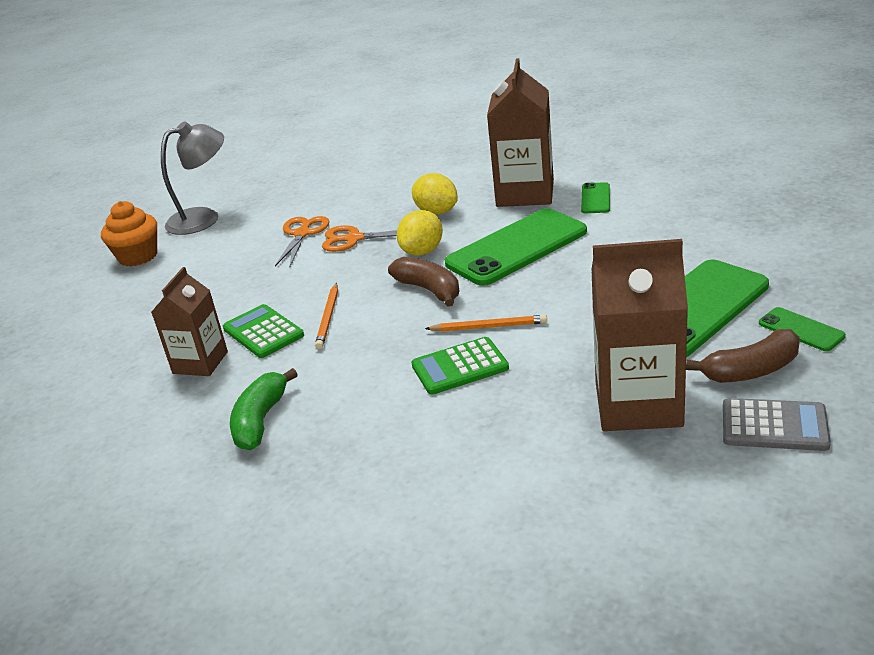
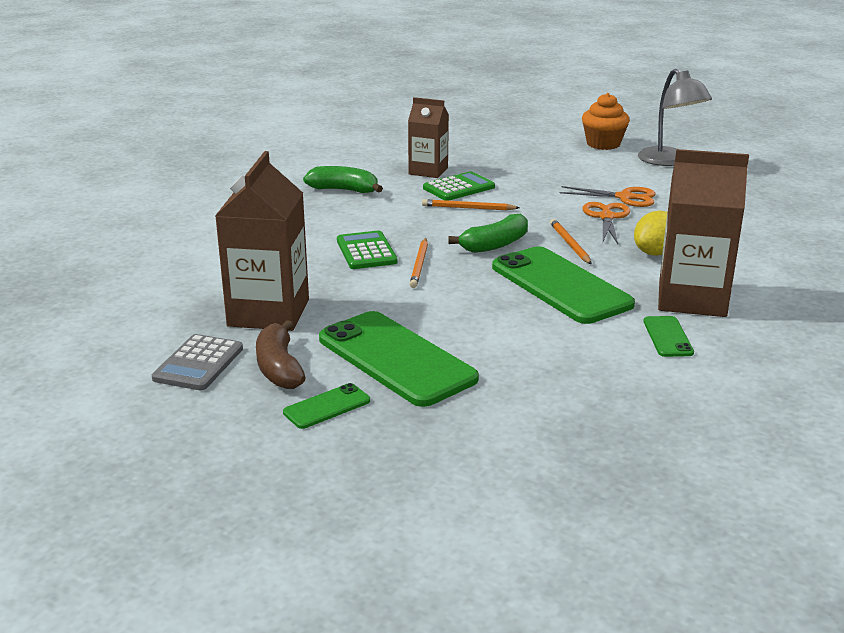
camera: 90 degrees right, 5 degrees down
(422, 251) = (569, 244): yellow lemon -> orange pencil
(429, 290) = (495, 245): brown banana -> green banana
(595, 198) = (667, 337): green phone -> green phone turned 75 degrees clockwise

